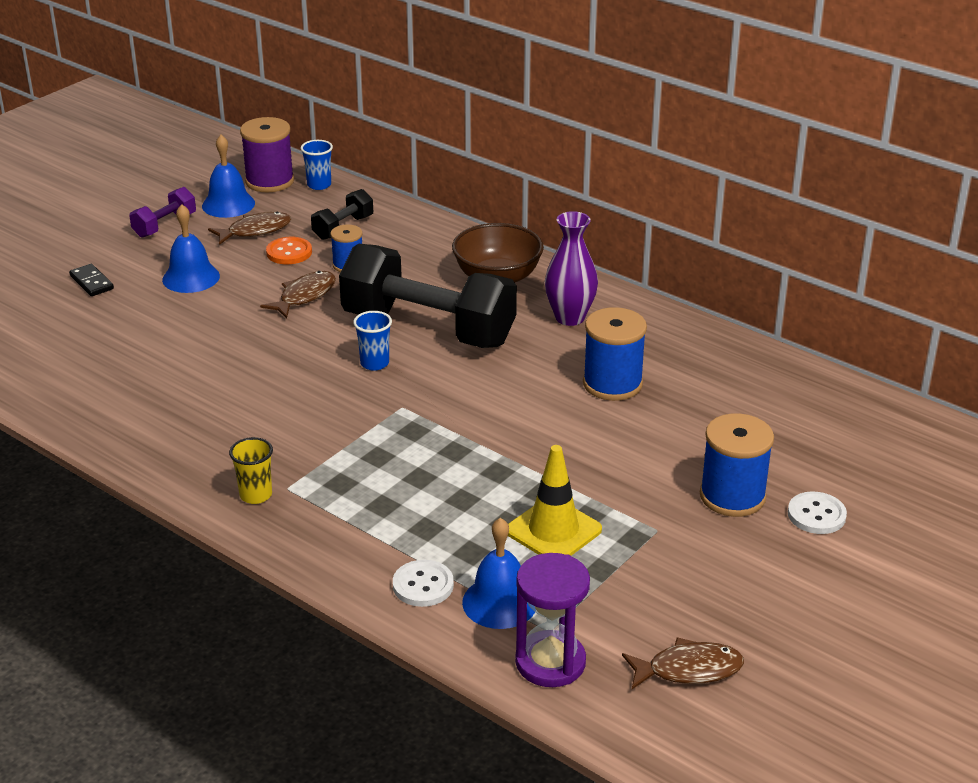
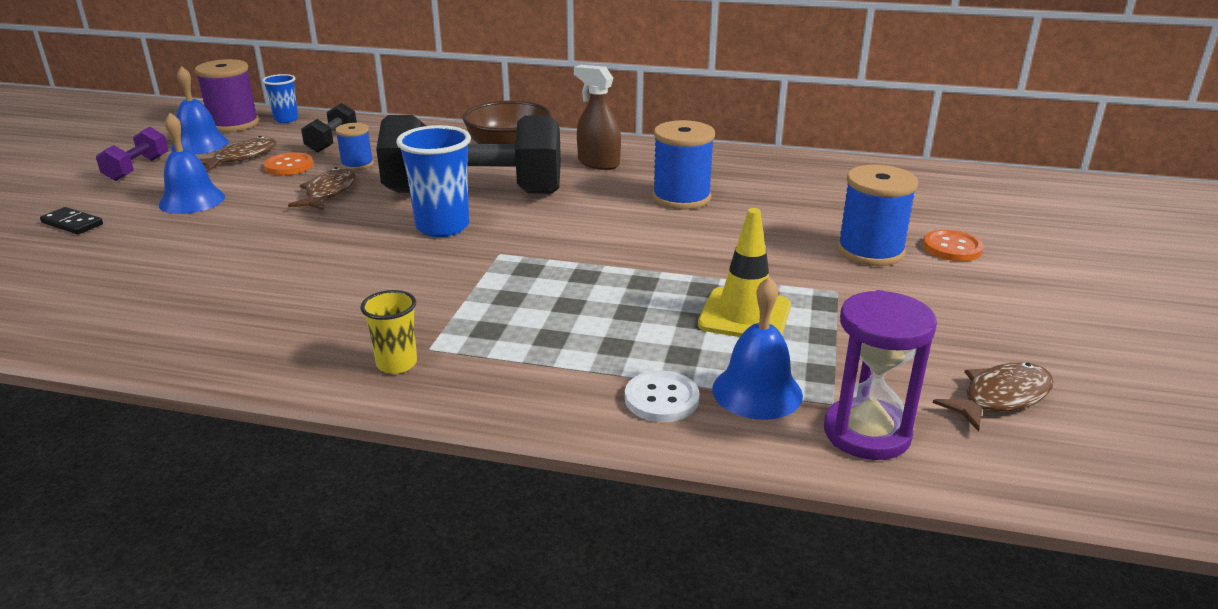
camera: 25 degrees left, 5 degrees down
(374, 363) = (442, 227): blue cup -> blue cup, size x1.73
(570, 317) = (598, 163): purple vase -> brown spray bottle
(816, 515) = (952, 248): white button -> orange button

